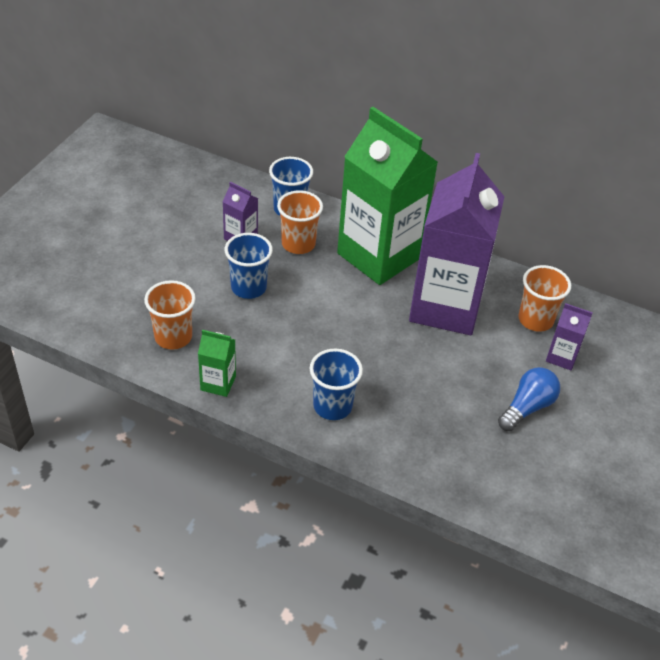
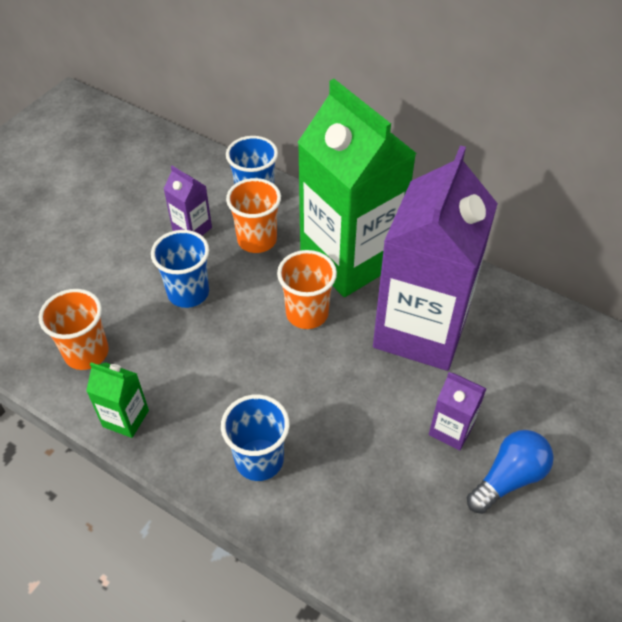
camera: 10 degrees right, 5 degrees up
(535, 320) = (531, 354): orange cup -> orange cup (307, 313)
(561, 357) = (560, 407): purple carton -> purple carton (451, 429)

